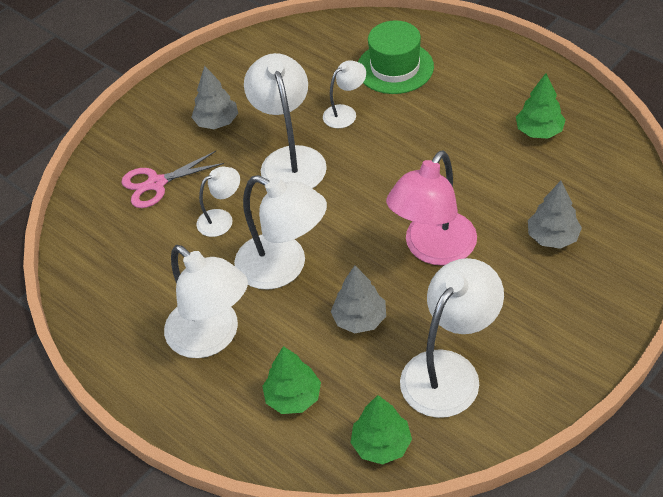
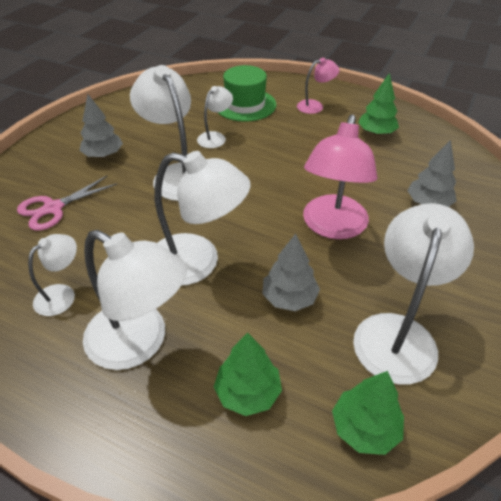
camera: 20 degrees left, 5 degrees down
(221, 219) = (125, 229): white lamp -> white lamp (62, 294)
(481, 80) = (315, 106): none -> pink lamp

